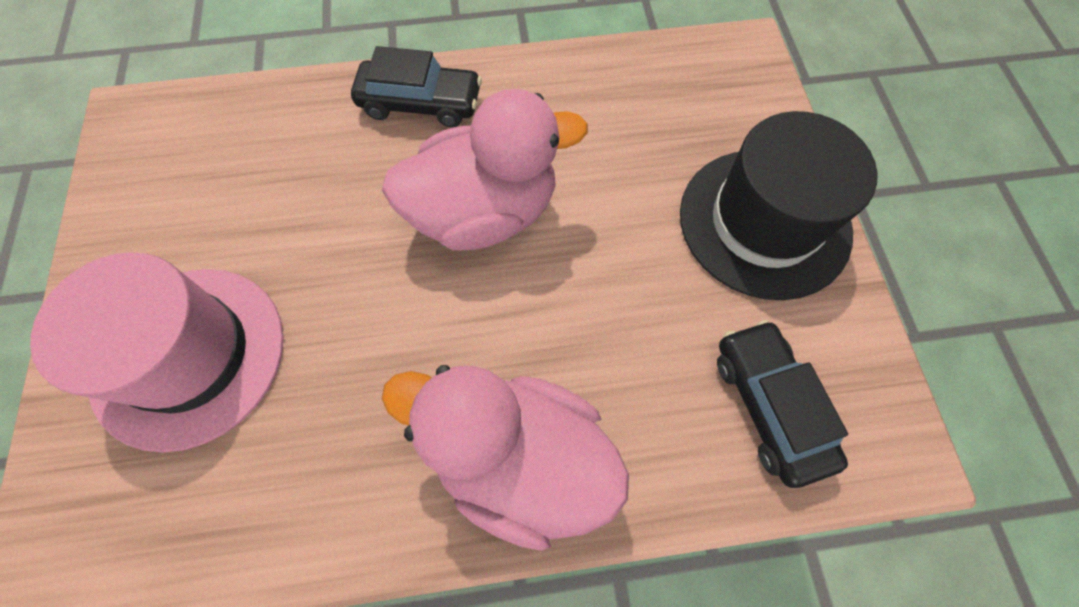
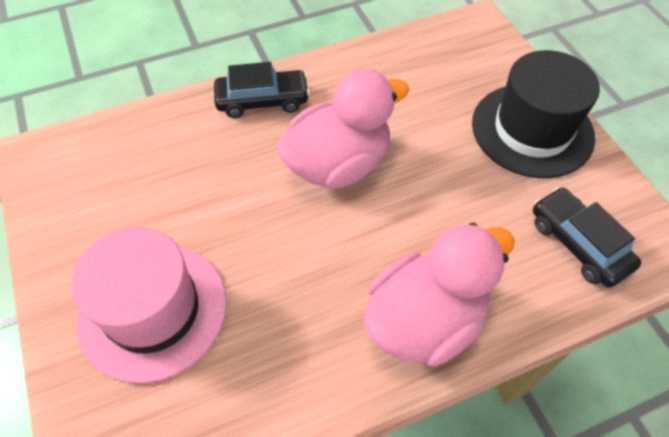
camera: 15 degrees left, 10 degrees down
(519, 459) = (425, 319): pink duck -> pink duck turned 135 degrees clockwise

